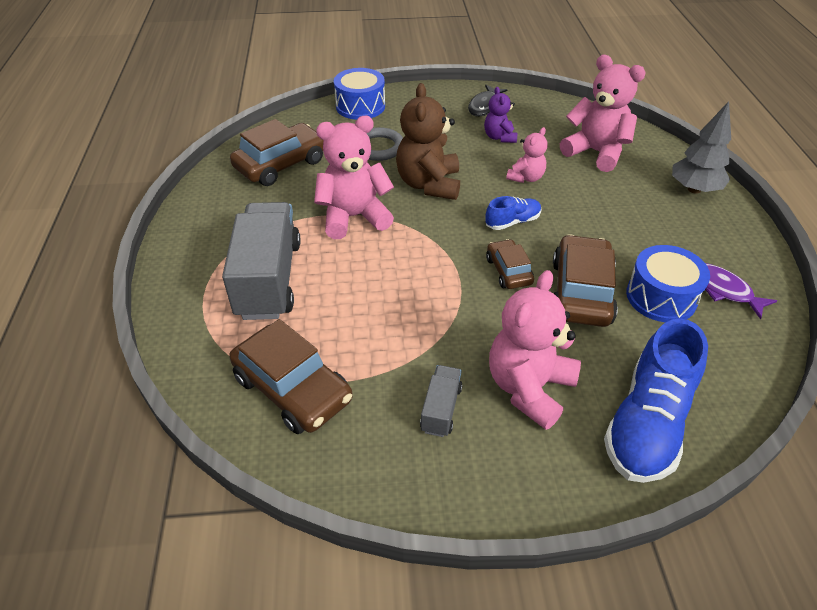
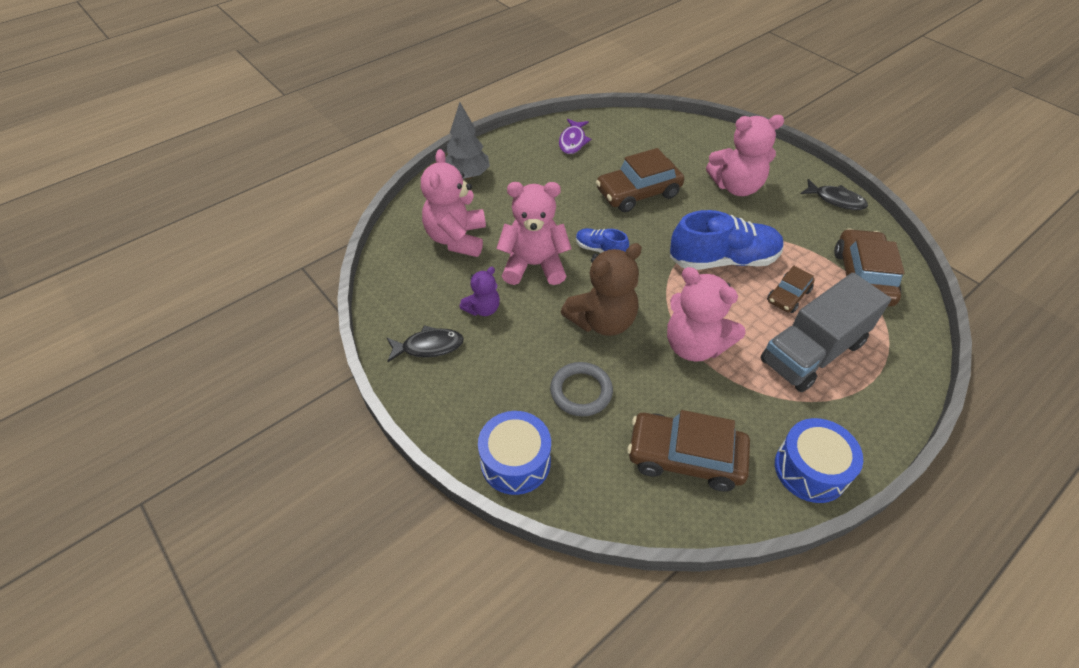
camera: 125 degrees left, 5 degrees up
(420, 480) = (836, 200): none -> black fish
(441, 409) = (791, 212): grey truck -> none
(508, 271) = (655, 230): brown car -> brown car (788, 296)
(526, 178) = (534, 265): pink teddy bear -> pink teddy bear, size x1.81
(647, 423) = (706, 143): blue shoe -> blue shoe (723, 260)
(661, 297) = (606, 161): blue drum -> blue drum (810, 469)

